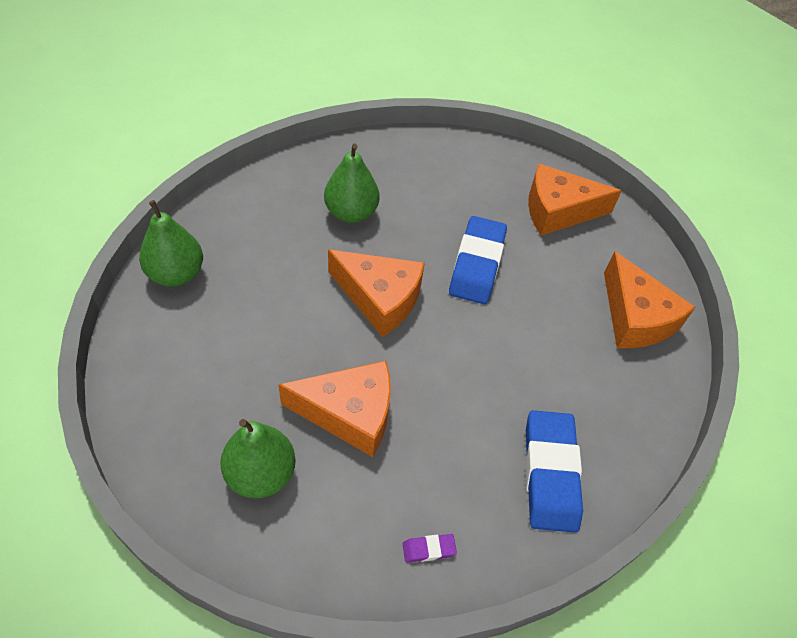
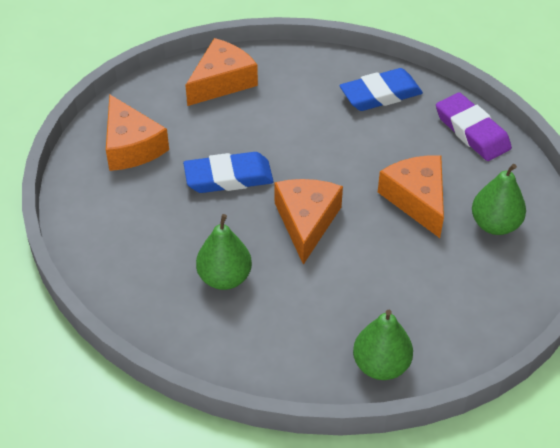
camera: 110 degrees left, 5 degrees down
(428, 549) = (472, 131): purple eraser -> purple eraser, size x2.47

